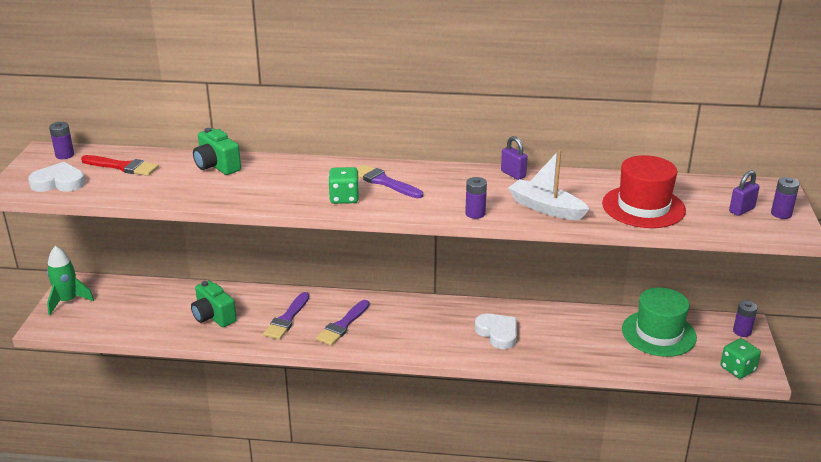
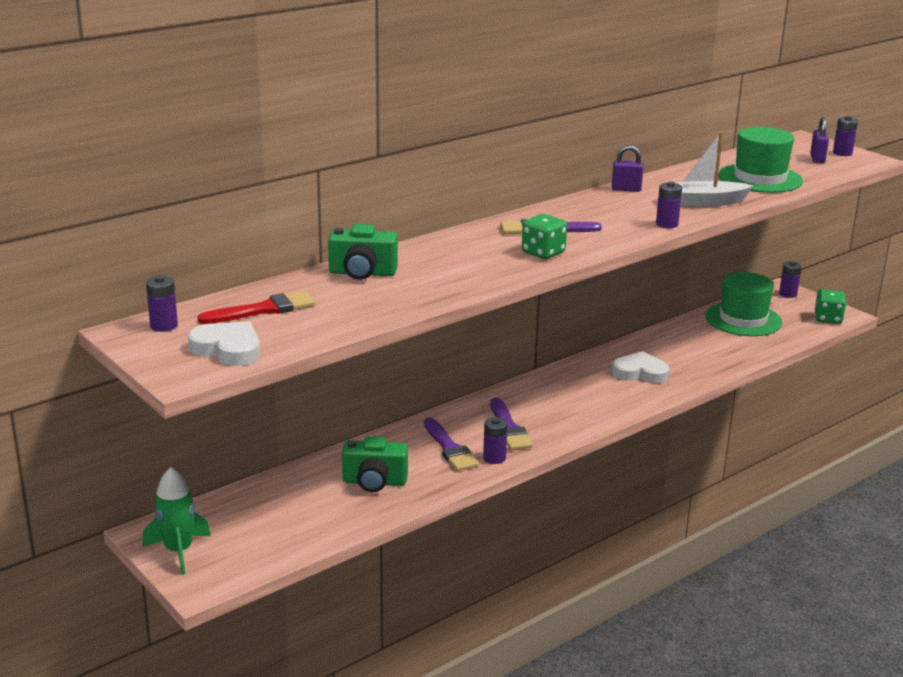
camera: 45 degrees left, 5 degrees down
(59, 182) = (228, 349): white heart -> white heart turned 75 degrees clockwise
(299, 340) = (494, 458): none -> purple battery
(643, 207) = (760, 178): red hat -> green hat

